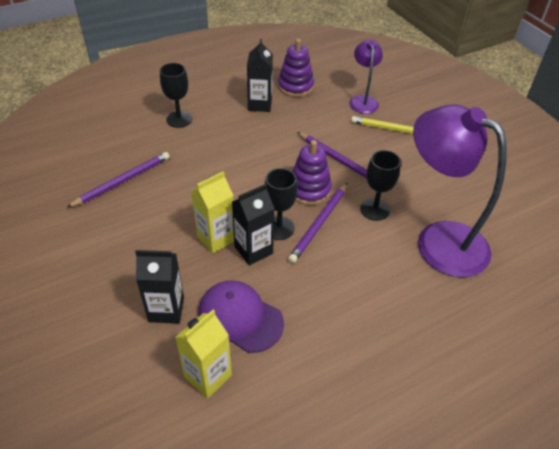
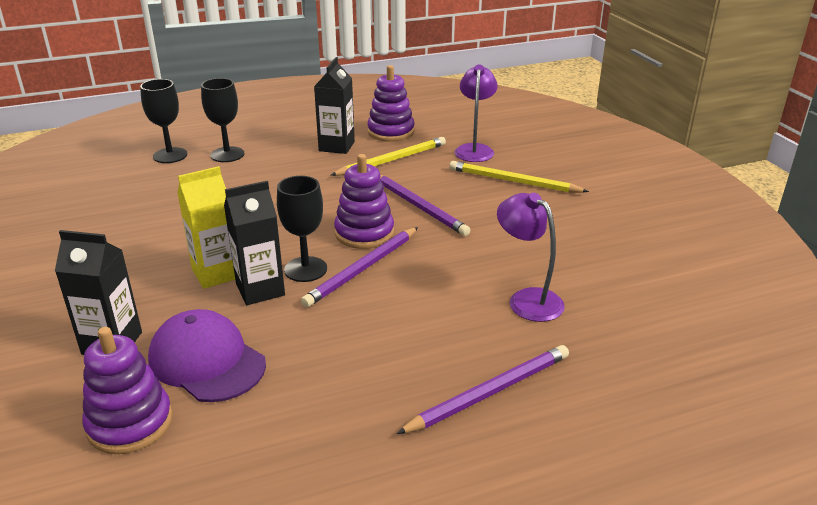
camera: 10 degrees right, 15 degrees down
(122, 181) = (126, 208): purple pencil -> purple pencil (489, 392)
(208, 376) = (130, 423): yellow carton -> purple stacking toy
(306, 116) = (392, 160): none -> yellow pencil
(375, 209) = (447, 259): black goblet -> black goblet (170, 155)
(439, 240) = (527, 299): purple lamp -> purple lamp, size x0.52

